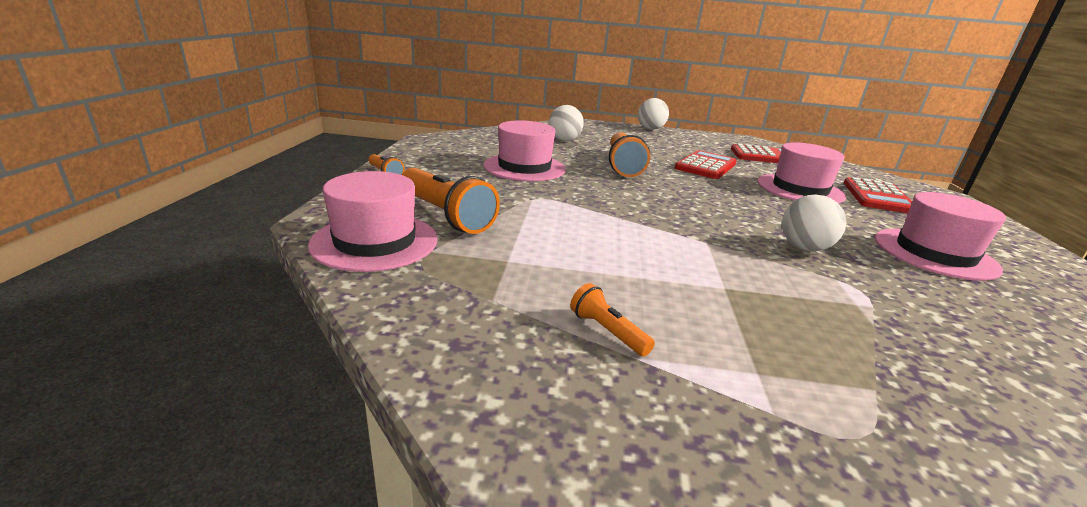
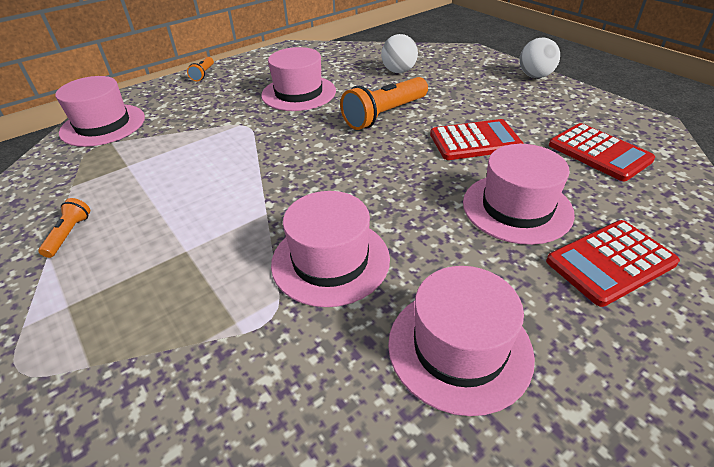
camera: 50 degrees right, 15 degrees up
(445, 215) = (166, 119): orange flashlight -> none
(804, 248) = (330, 260): white ball -> pink hat

